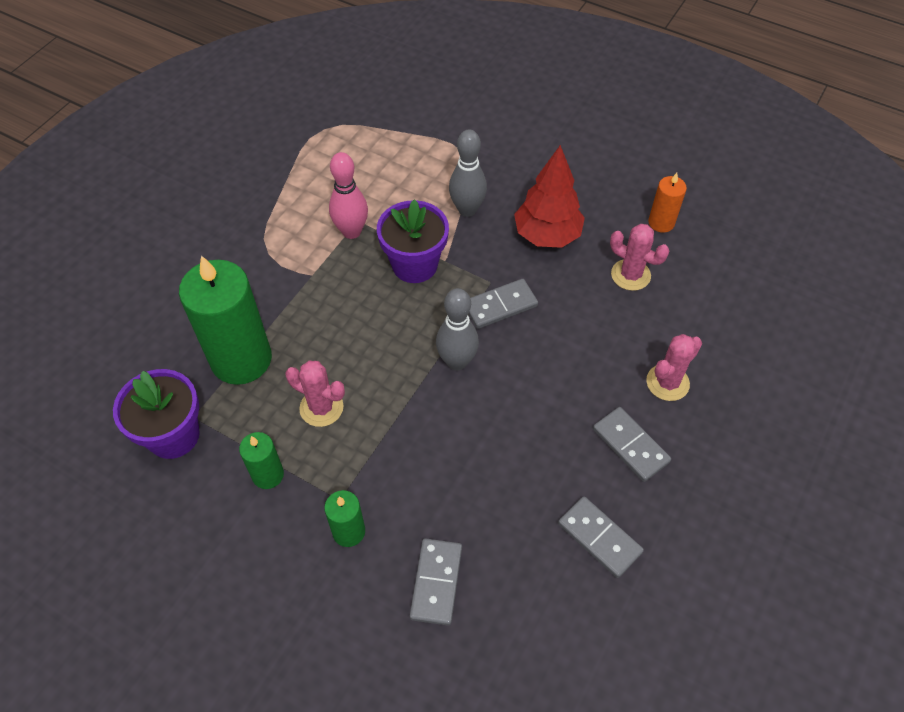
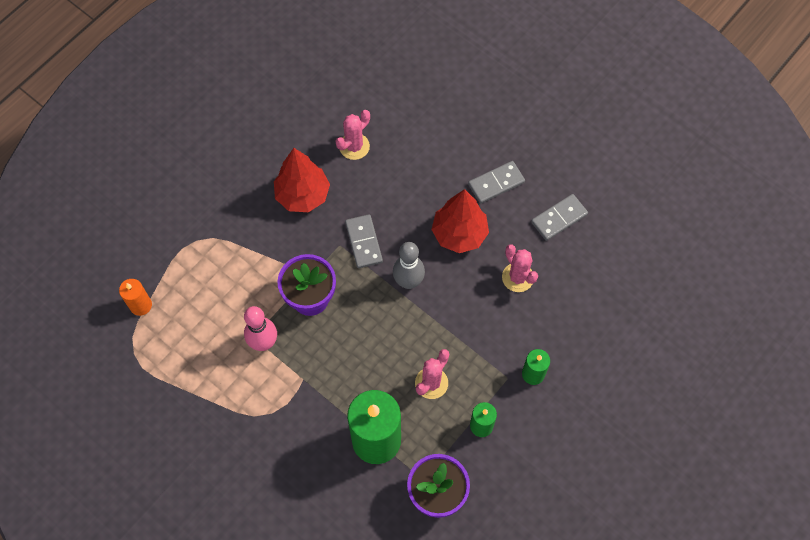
camera: 80 degrees left, 10 degrees up
(436, 582) = (576, 322): grey domino -> none
(467, 209) = (261, 249): grey bowling pin -> none
(539, 410) = (459, 234): none -> red tree
(661, 223) = (309, 112): orange candle -> orange candle (140, 305)
(667, 382) = (451, 147): pink cactus -> pink cactus (517, 277)

